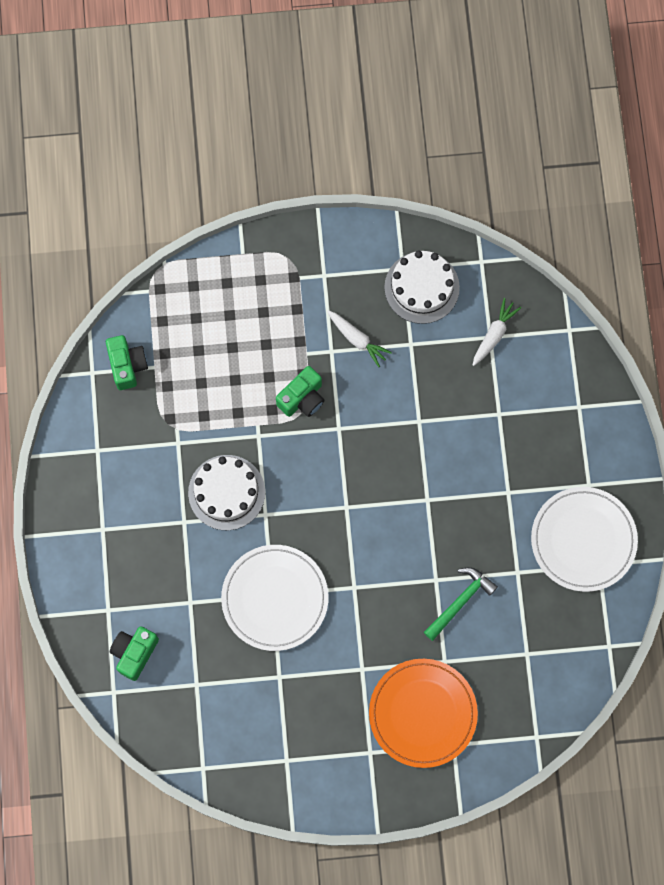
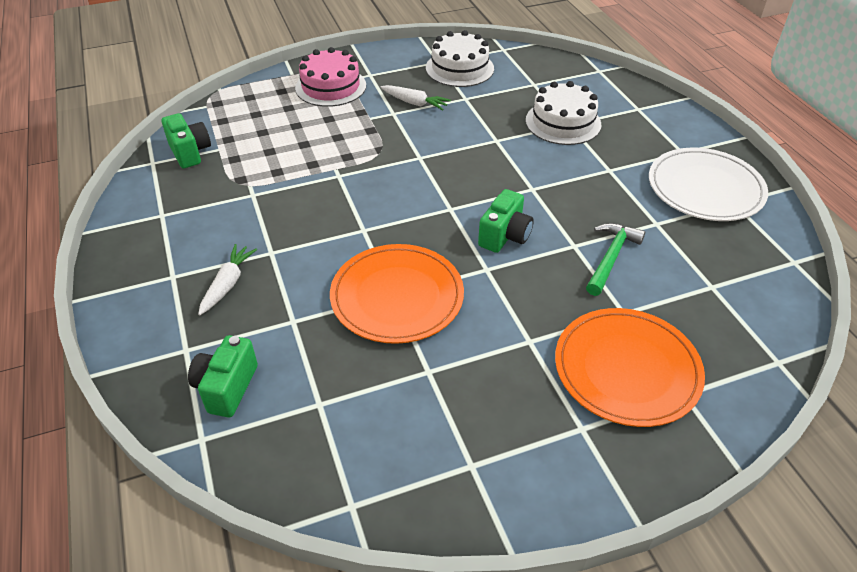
camera: 15 degrees left, 30 degrees down
(226, 492) = (315, 221): white cake -> white cake (563, 122)
(275, 598) = (397, 296): white plate -> orange plate
(278, 288) = (330, 87): none -> pink cake
(302, 398) = (375, 145): green camera -> green camera (505, 236)
(494, 335) = (536, 82): white carrot -> white carrot (227, 284)

